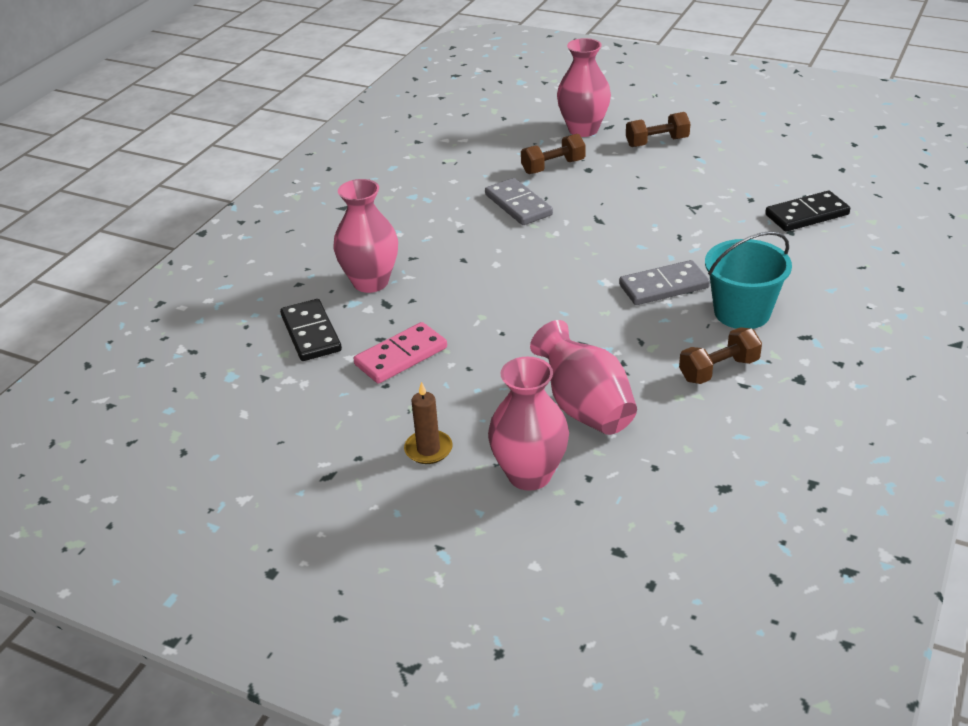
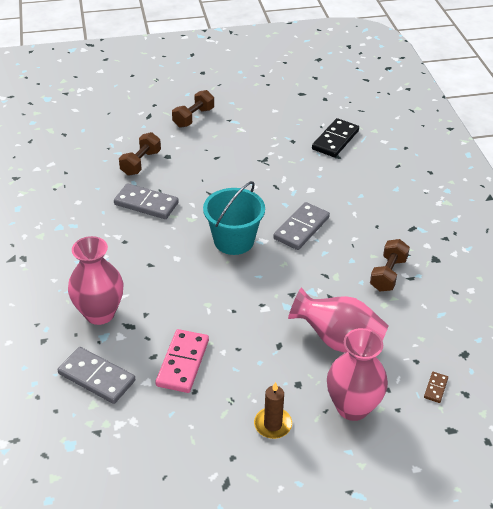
camera: 40 degrees left, 5 degrees up
(311, 333) = (96, 377): black domino -> grey domino
(583, 130) = (133, 124): pink vase -> none
(647, 503) = (435, 388): none -> brown domino
(742, 312) = (363, 227): turquoise bucket -> turquoise bucket (234, 240)

